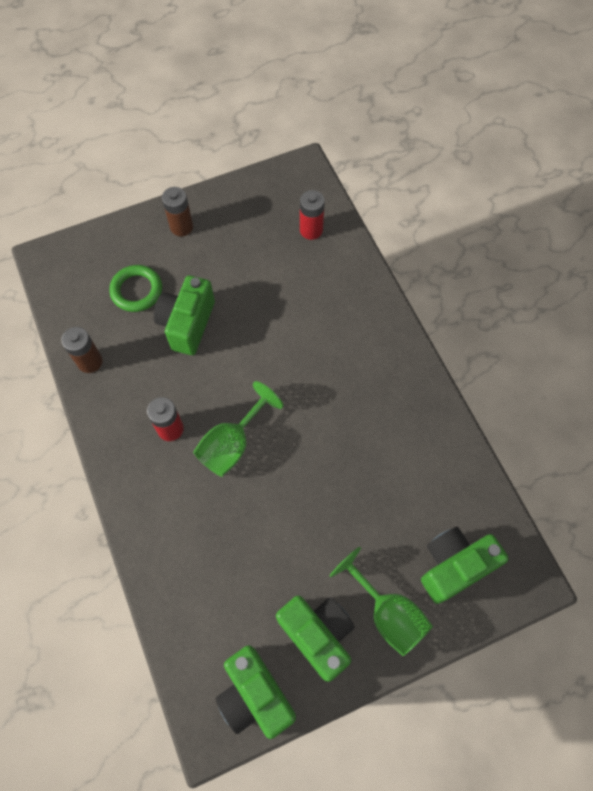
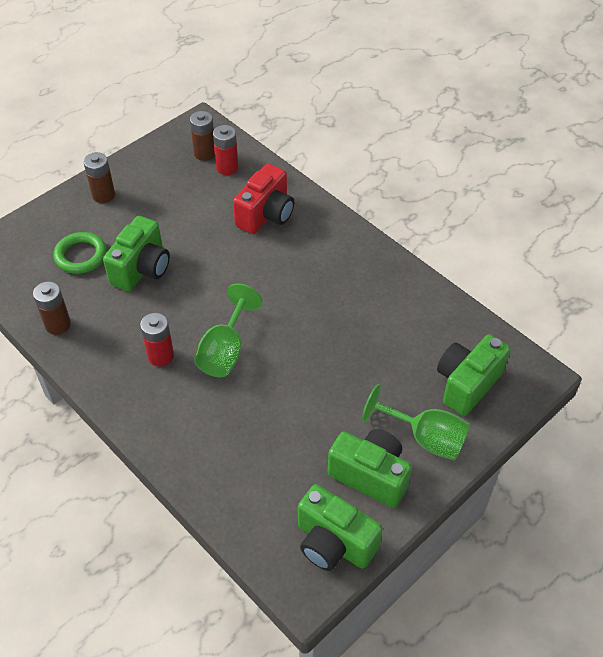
camera: 20 degrees left, 15 degrees down
(187, 324) = (142, 269): green camera -> green camera turned 150 degrees counterclockwise
(295, 206) = (205, 153): none -> brown battery
(328, 299) = (266, 215): none -> red camera

